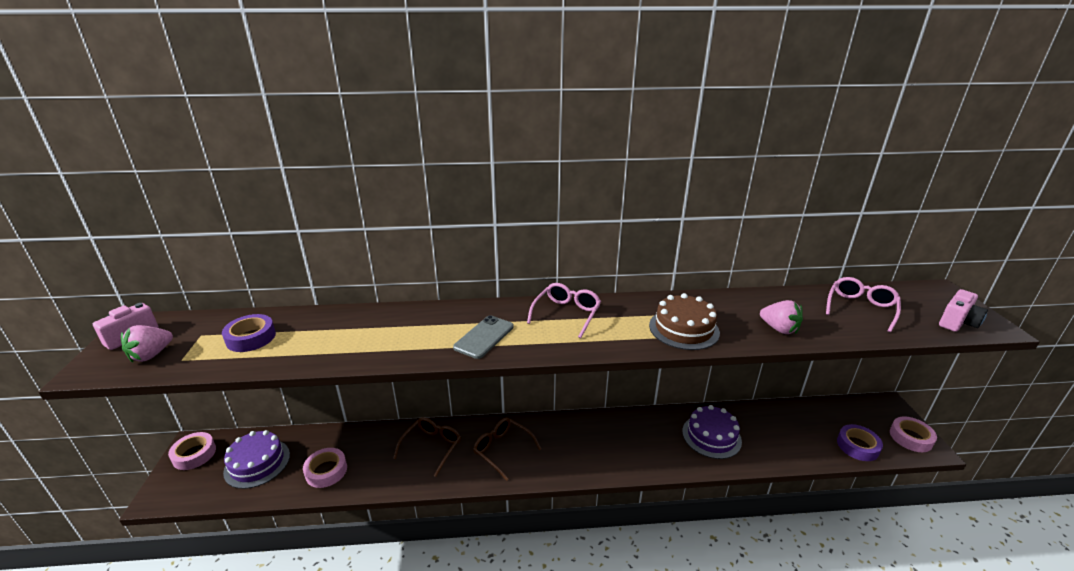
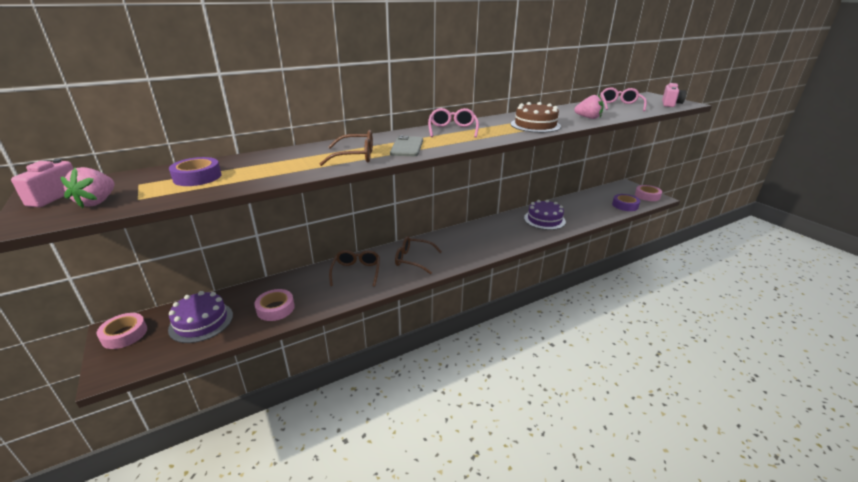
camera: 25 degrees left, 0 degrees up
(415, 341) = (355, 156): none -> brown glasses

